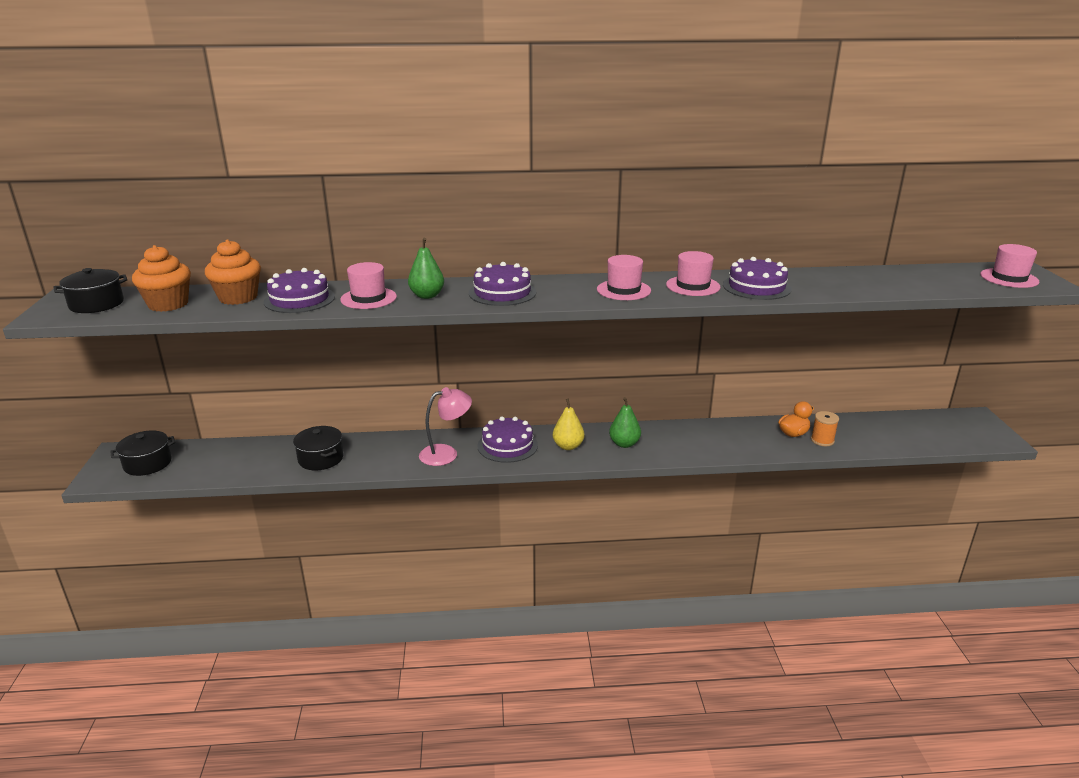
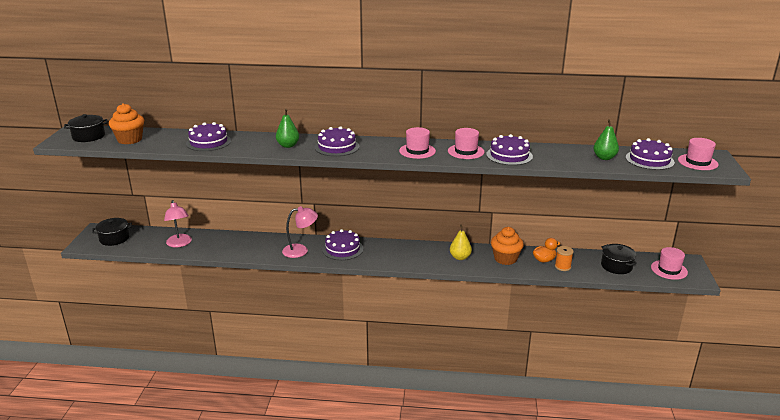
camera: 10 degrees right, 0 degrees up
(238, 297) = (172, 138): orange cupcake -> orange cupcake (505, 259)
(256, 461) = (180, 244): none -> pink lamp
(321, 458) = (220, 246): black pot -> black pot (616, 266)
(368, 298) = (251, 144): pink hat -> pink hat (669, 270)
(568, 446) = (383, 253): yellow pear -> yellow pear (460, 257)
(624, 444) = (421, 255): green pear -> green pear (604, 158)
(946, 279) = (649, 160): none -> purple cake

